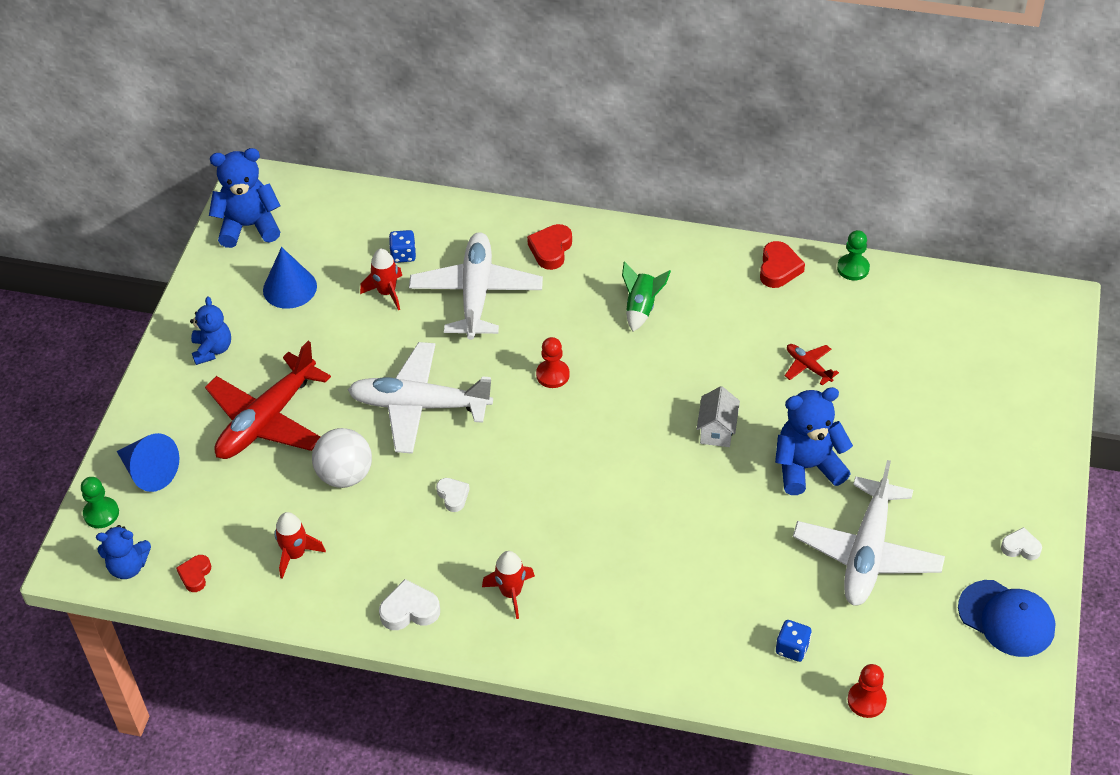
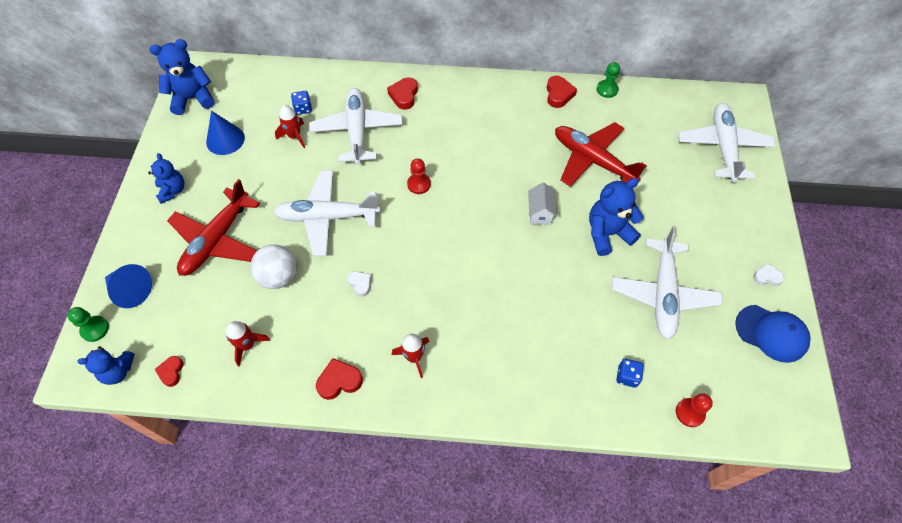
camera: 10 degrees left, 10 degrees up
(409, 610) = (339, 381): white heart -> red heart
(641, 308) = (472, 130): green rocket -> none
(808, 366) = (592, 160): red plane -> red plane, size x2.32
(1007, 367) = (723, 147): none -> white plane

